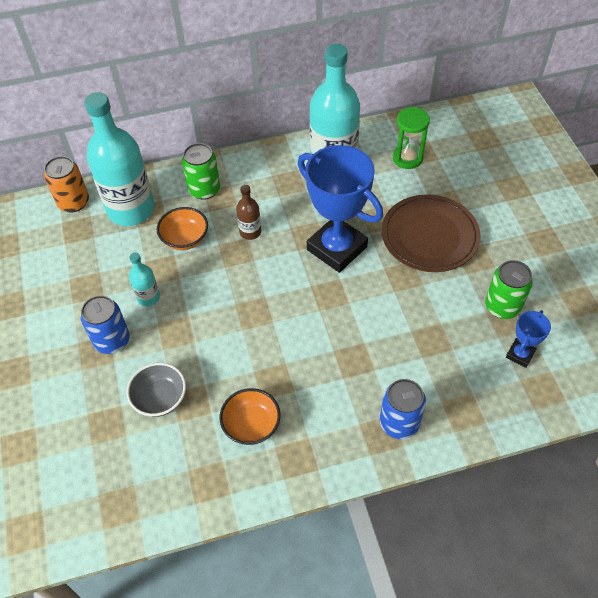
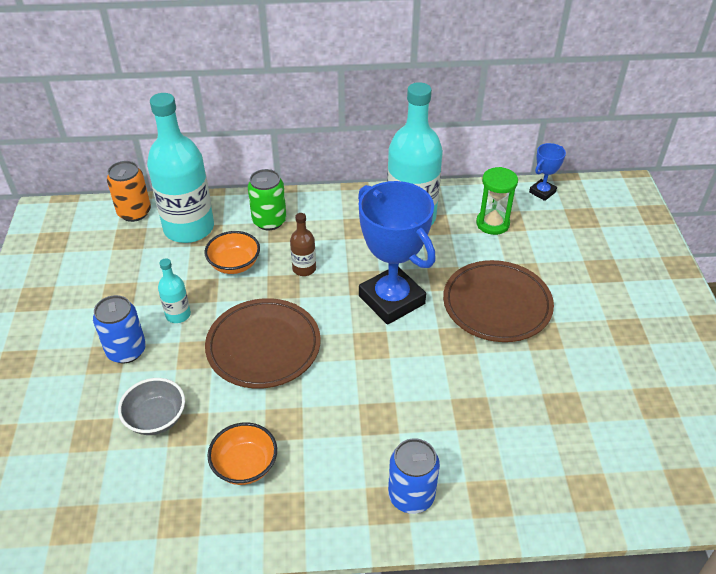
camera: 10 degrees right, 10 degrees down
(235, 313) = (263, 347): none -> brown plate
(502, 306) = (562, 391): green can -> none
(520, 354) = (571, 447): blue trophy -> blue trophy (542, 192)

